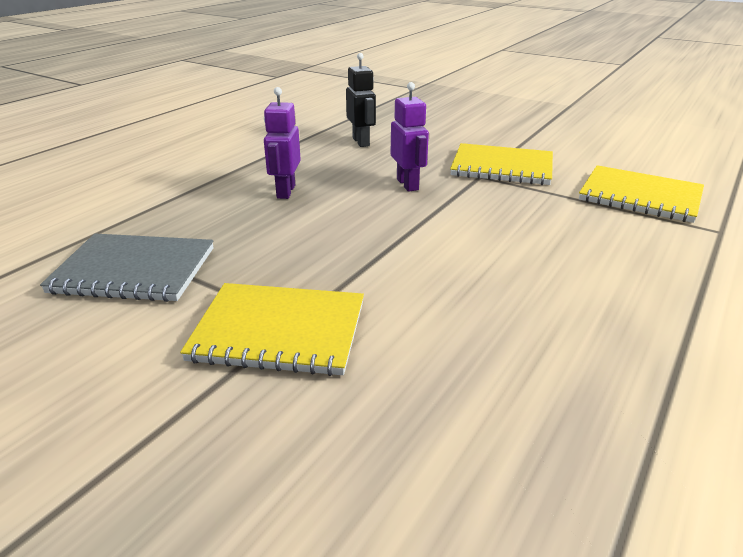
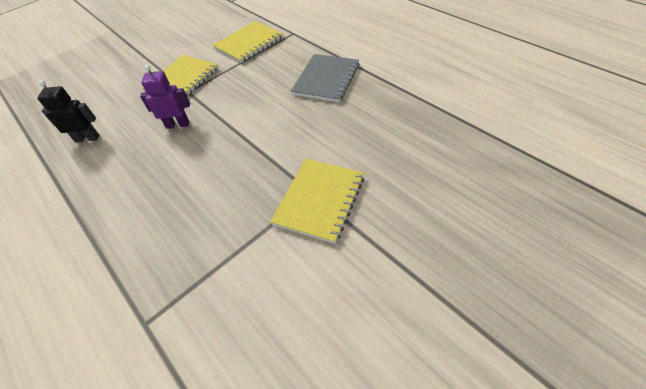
camera: 70 degrees left, 20 degrees up
(134, 270) = (220, 282): grey notebook -> grey notebook (326, 79)
(285, 191) = (146, 190): purple robot -> none

